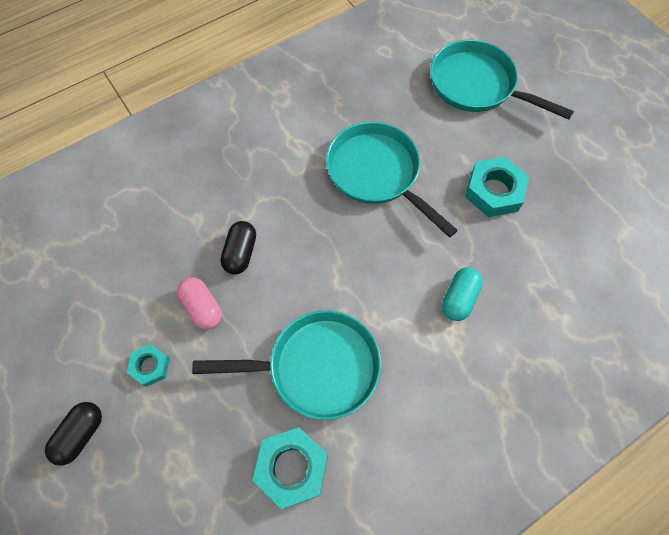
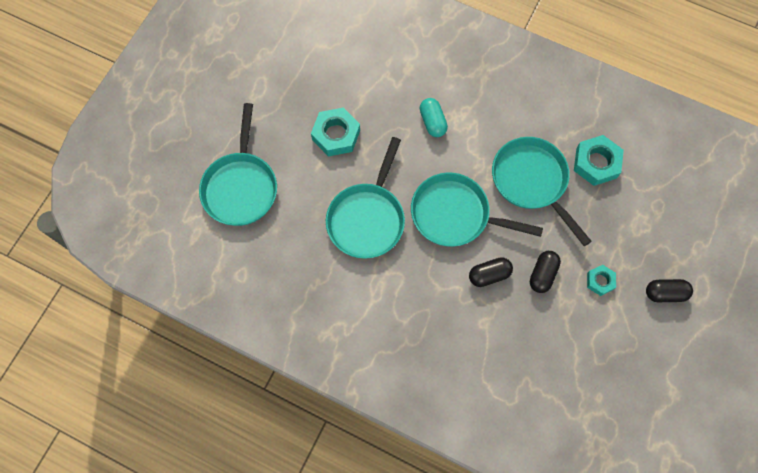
camera: 120 degrees left, 5 degrees up
(202, 307) = (542, 274): pink capsule -> black capsule
(329, 258) = (455, 215): none -> turquoise pan
(459, 298) = (432, 122): turquoise capsule -> turquoise capsule turned 75 degrees clockwise

